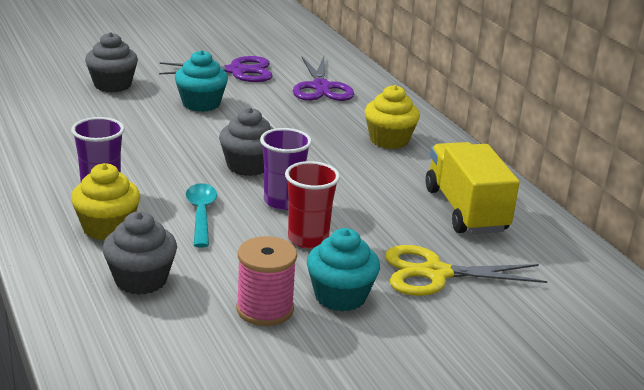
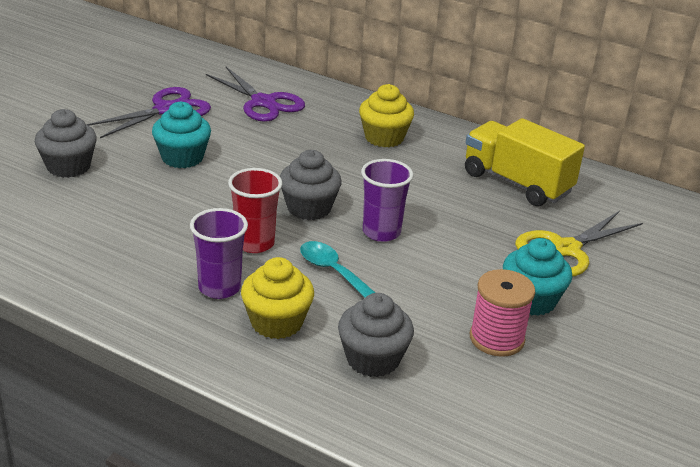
camera: 35 degrees left, 5 degrees up
(308, 239) = (445, 259): red cup -> red cup (254, 243)

